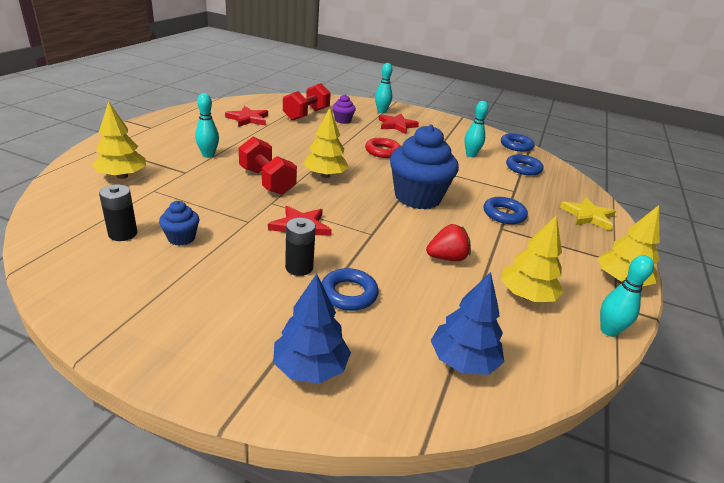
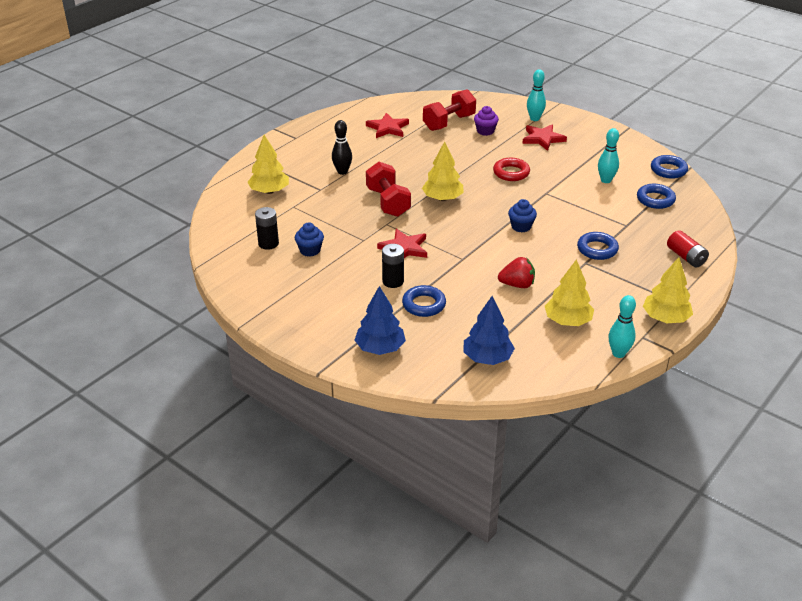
camera: 20 degrees right, 5 degrees up
(208, 155) = (342, 172): turquoise bowling pin -> black bowling pin
(417, 197) = (521, 227): blue cupcake -> blue cupcake, size x0.45
(588, 216) = (686, 257): yellow star -> red battery

